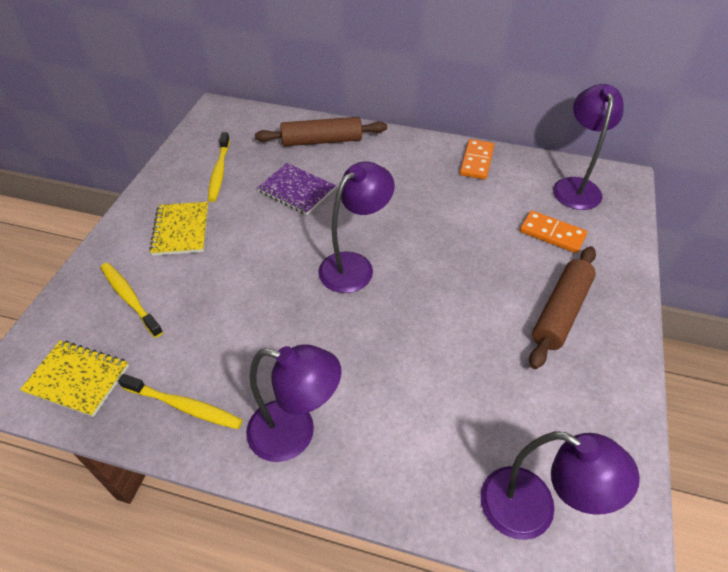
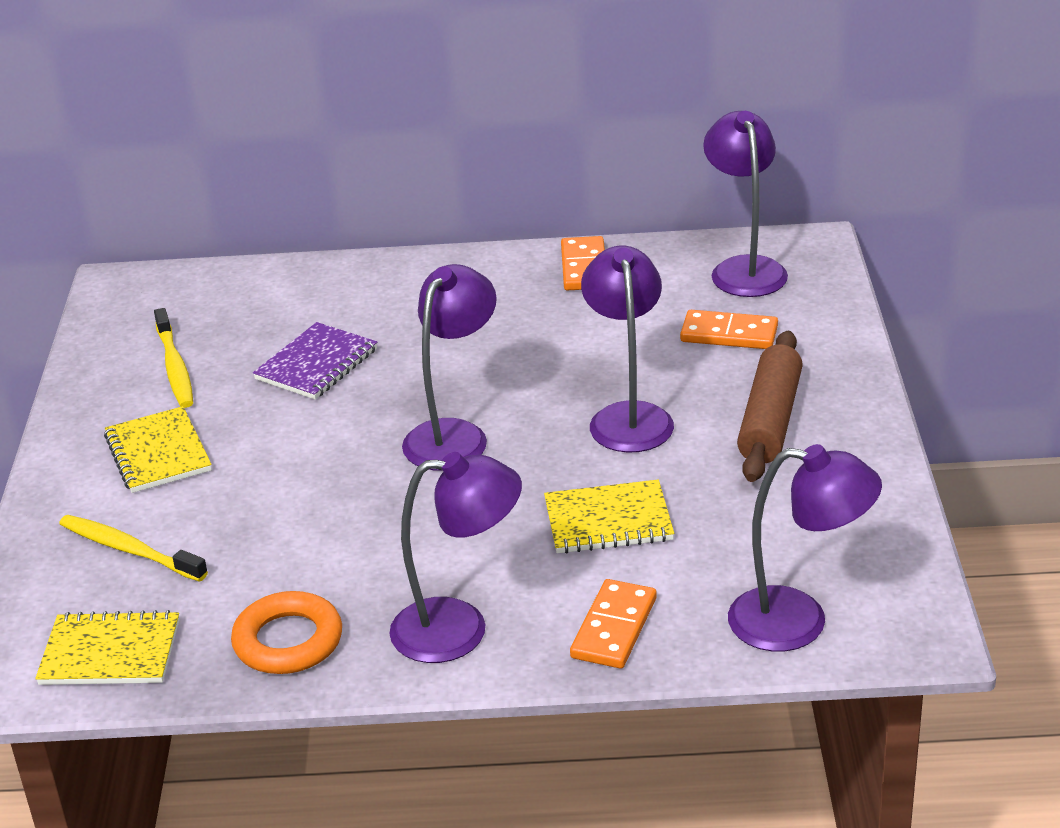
camera: 15 degrees left, 15 degrees down
(184, 406) = (288, 641): yellow toothbrush -> orange ring
(296, 190) = (316, 364): purple notebook -> purple notebook turned 75 degrees counterclockwise
(322, 141) = (323, 291): brown rolling pin -> none
(398, 469) = (613, 628): none -> orange domino
(426, 367) = (608, 521): none -> yellow notebook
(468, 282) = (628, 417): none -> purple lamp

